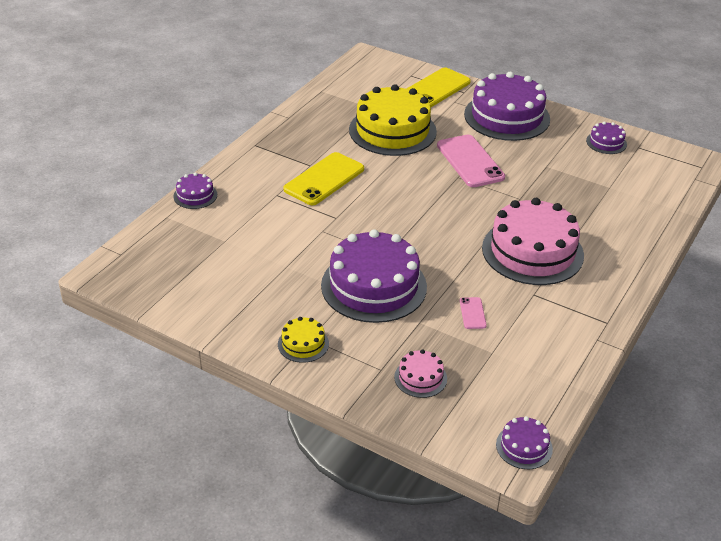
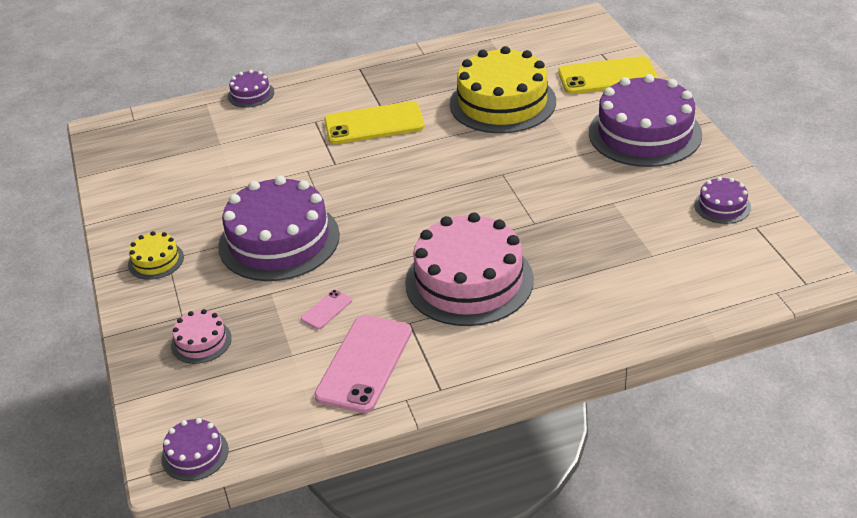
camera: 45 degrees right, 0 degrees up
(470, 161) = (536, 164): pink phone -> pink phone (364, 363)

